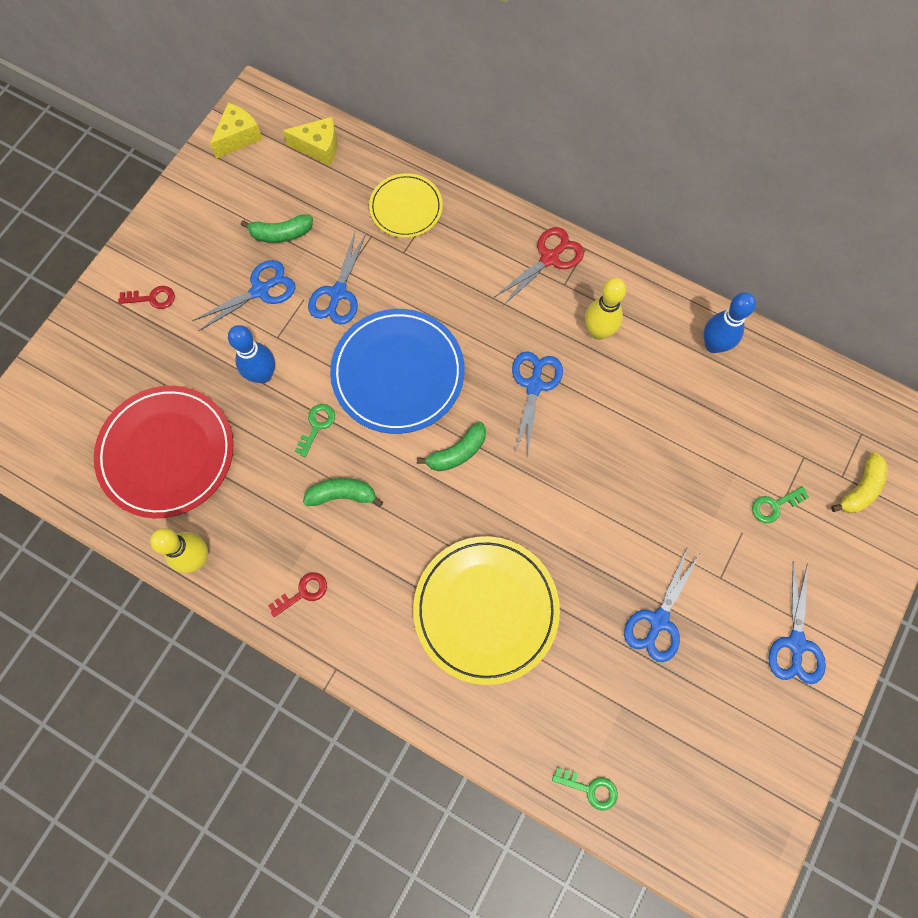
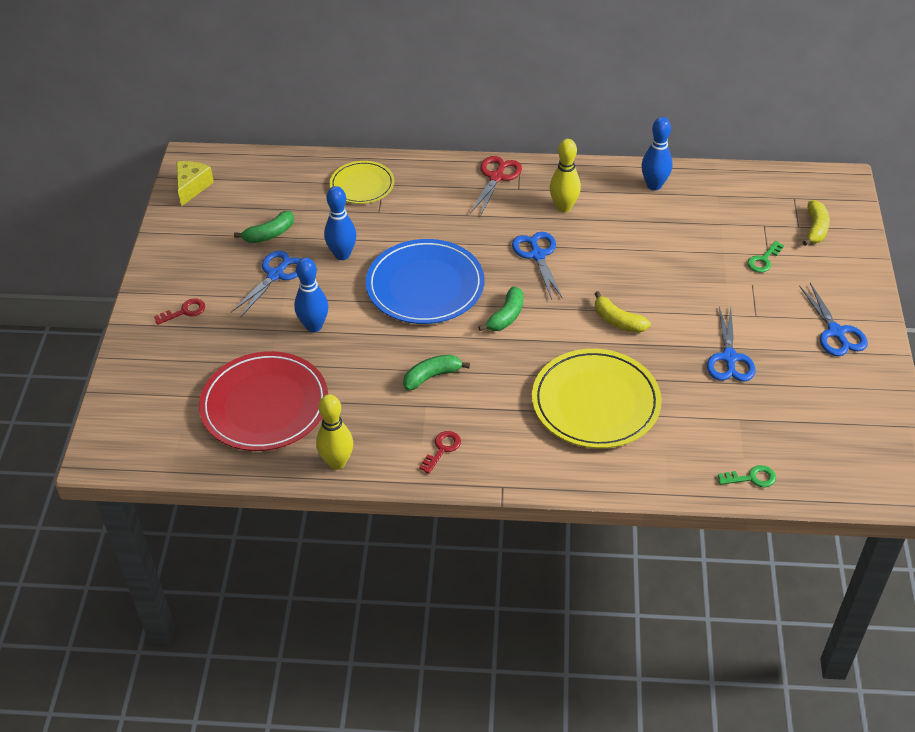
camera: 25 degrees left, 25 degrees down
(317, 425) = (381, 341): green key -> none
(319, 147) = (265, 172): yellow cheese -> none
(338, 293) = (342, 254): blue scissors -> blue bowling pin
(569, 514) = (618, 321): none -> yellow banana

